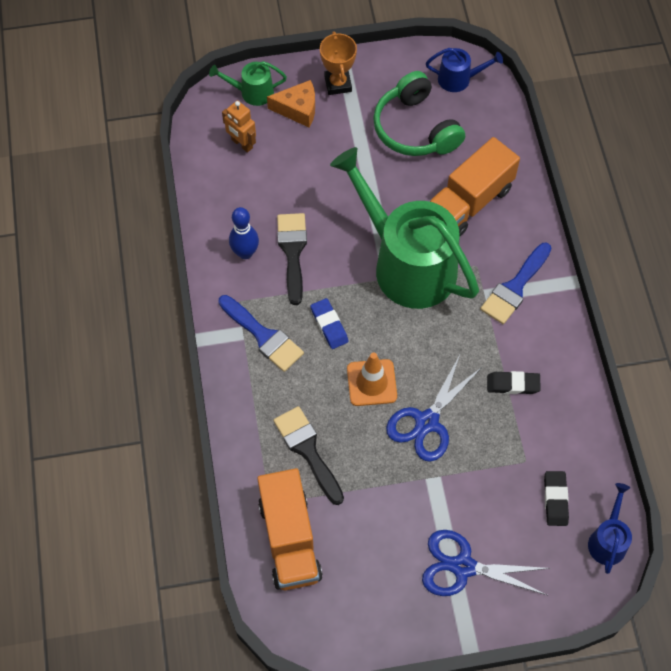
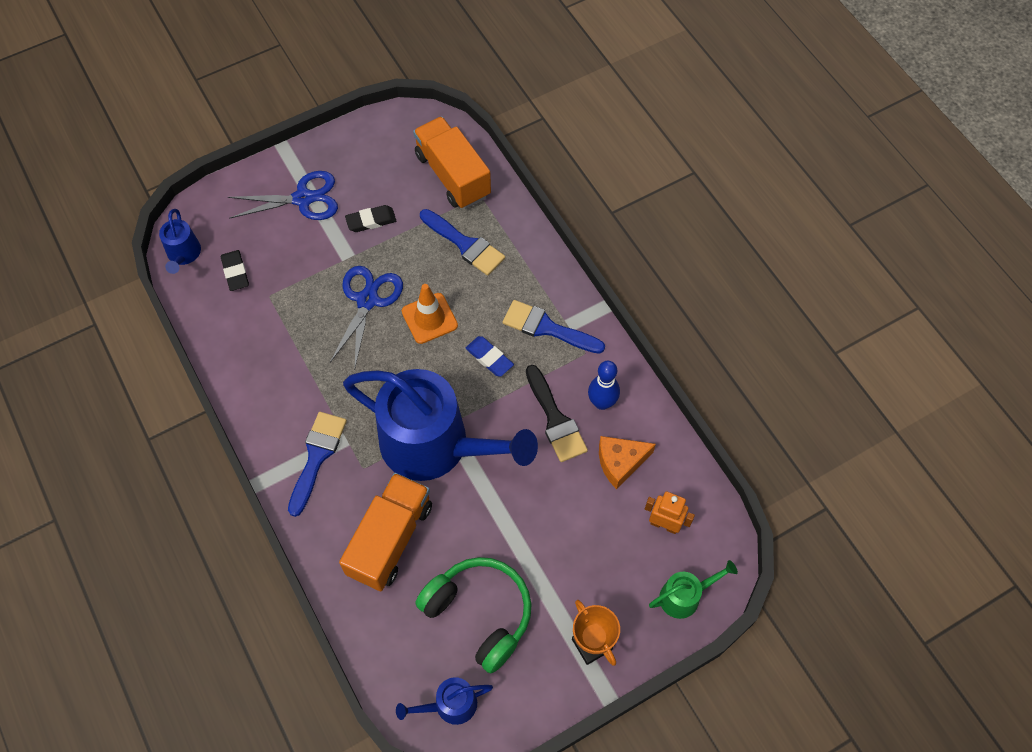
camera: 160 degrees right, 0 degrees up
(298, 109) = (623, 592): orange cheese -> orange cheese (620, 462)
(307, 450) = (465, 244): black brush -> blue brush
(407, 264) = (435, 445): green watering can -> blue watering can
(513, 384) = (296, 359): black eraser -> black eraser (371, 221)

